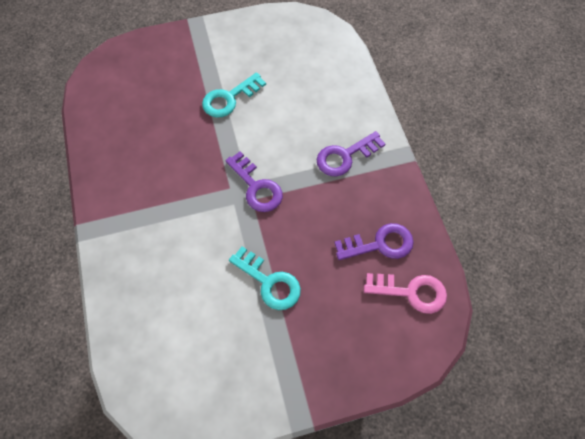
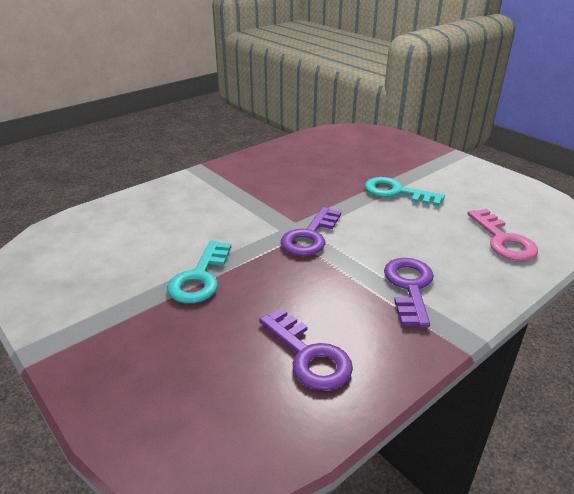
camera: 65 degrees right, 30 degrees down
(345, 156) = (409, 287): purple key -> purple key turned 60 degrees clockwise
(411, 292) = (253, 412): pink key -> pink key (503, 240)

